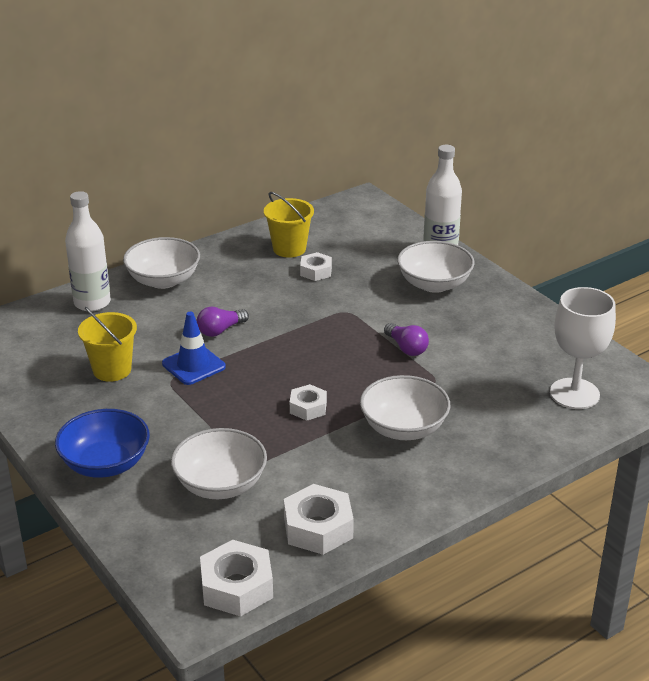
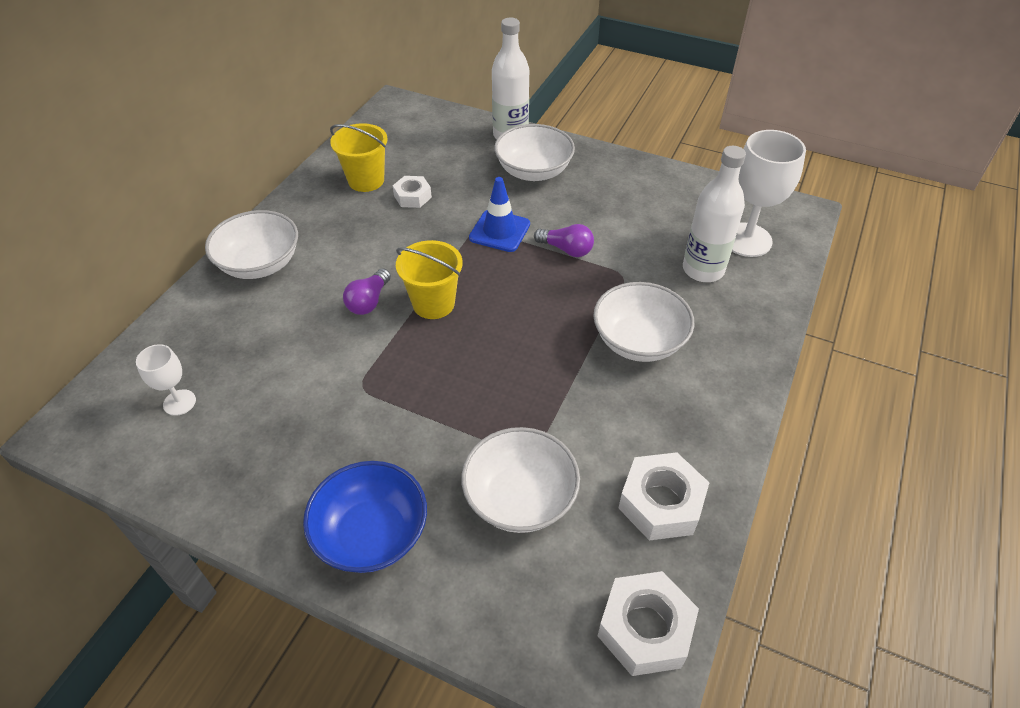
camera: 30 degrees left, 15 degrees up
(45, 345) = (179, 402): none -> white goblet
(92, 303) = (197, 323): white bottle -> white bottle (703, 270)
(112, 370) = (285, 401): yellow bucket -> yellow bucket (433, 303)
(193, 365) = (373, 356): blue traffic cone -> blue traffic cone (499, 231)
(308, 407) = (531, 357): white nut -> none

